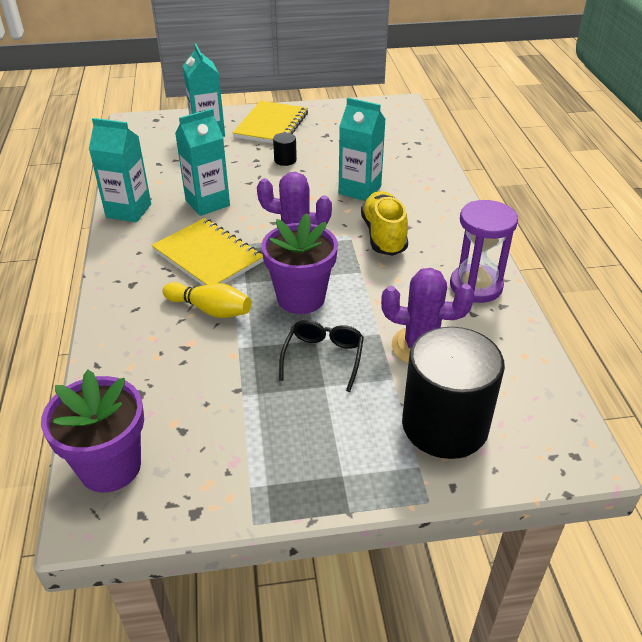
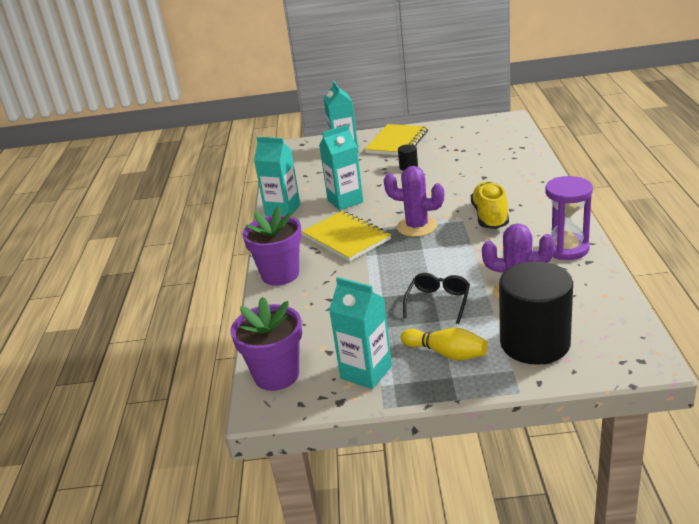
camera: 10 degrees right, 10 degrees down
(210, 310) = (349, 273): yellow bowling pin -> yellow bowling pin (446, 353)
(301, 298) = (421, 263): purple flower pot -> purple flower pot (280, 274)
(360, 190) = (471, 185): turquoise carton -> turquoise carton (366, 372)

